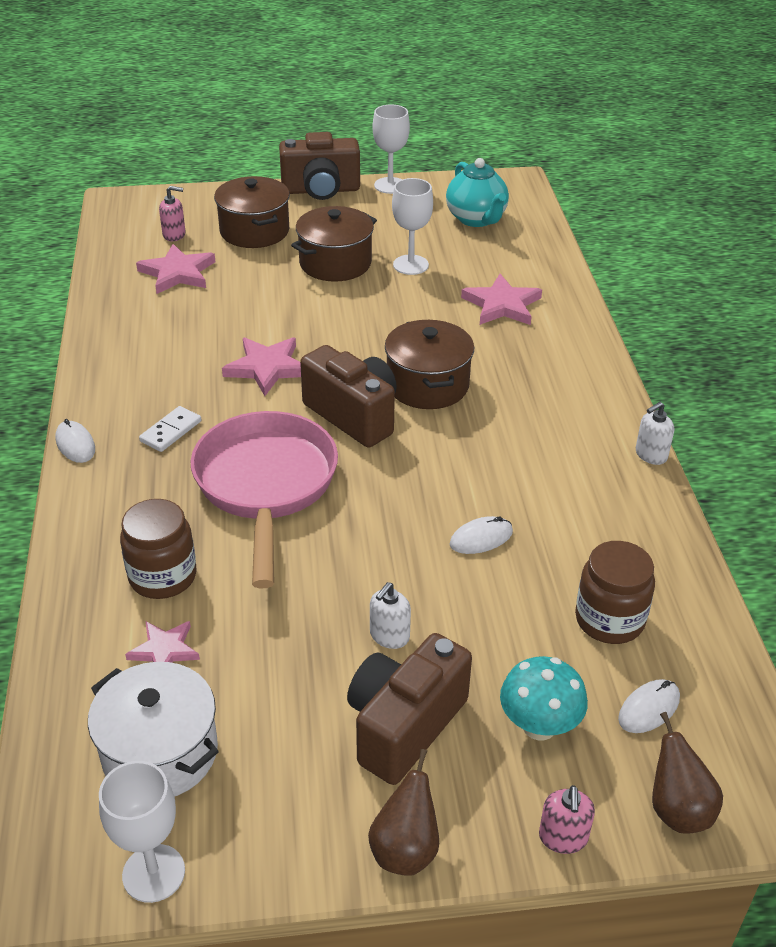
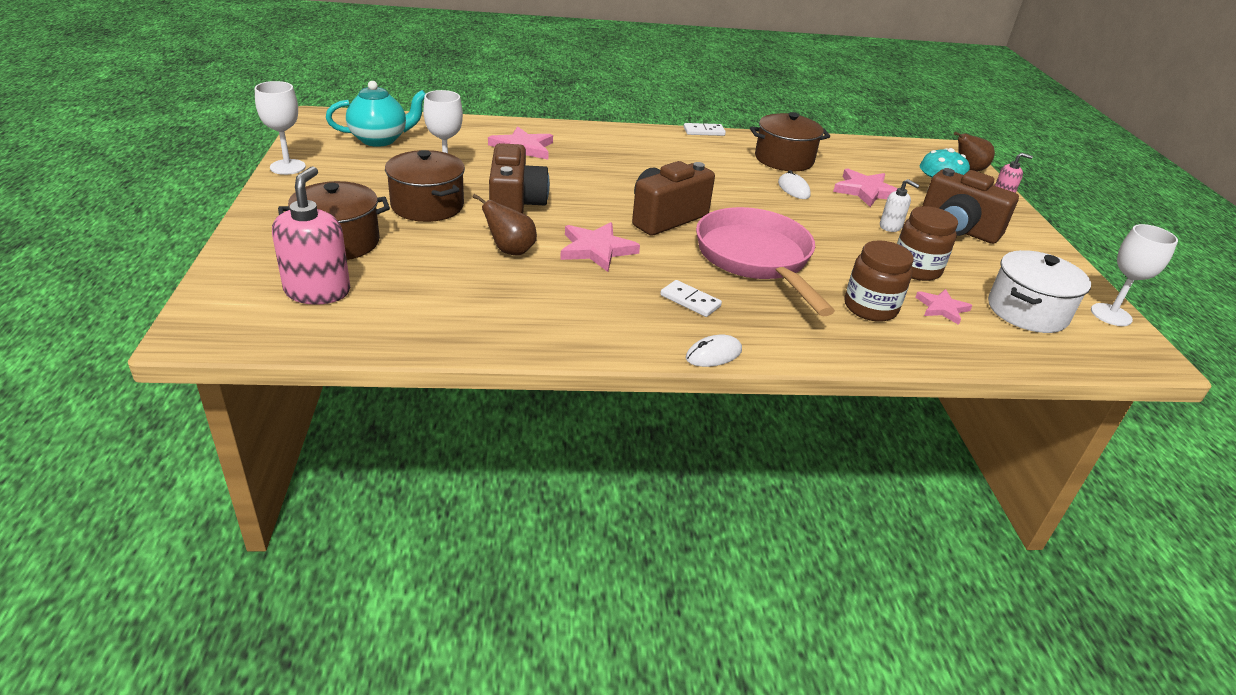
camera: 90 degrees left, 5 degrees down
(174, 235) = (318, 291): pink soap dispenser -> pink soap dispenser, size x1.88
(177, 273) = (408, 291): pink star -> pink star (866, 191)
(266, 486) = (756, 259): pink pan -> pink pan turned 75 degrees clockwise
(321, 190) = (271, 201): brown camera -> brown camera (515, 206)
(405, 849) = (1038, 237): brown pear -> brown pear (510, 251)
(428, 385) = (627, 187): brown pot -> brown pot (784, 159)
(609, 620) = (850, 164): brown jar -> brown jar (916, 269)
(649, 709) = (909, 165): white mouse -> none
(651, 455) = (704, 131): white soap dispenser -> white domino

